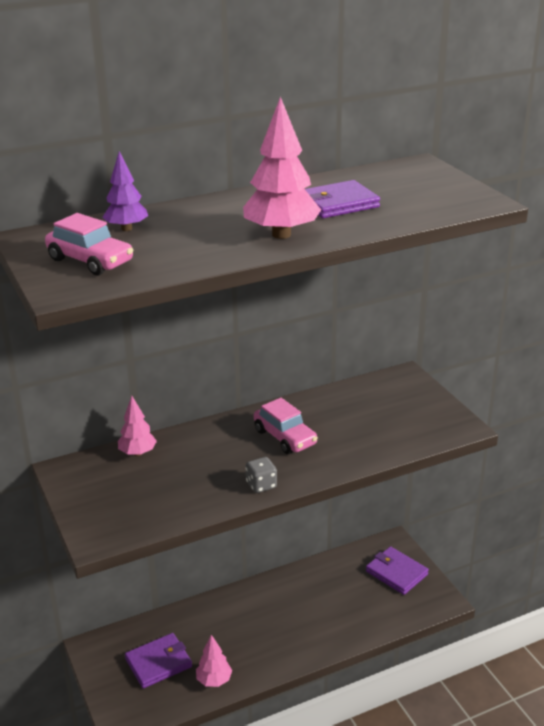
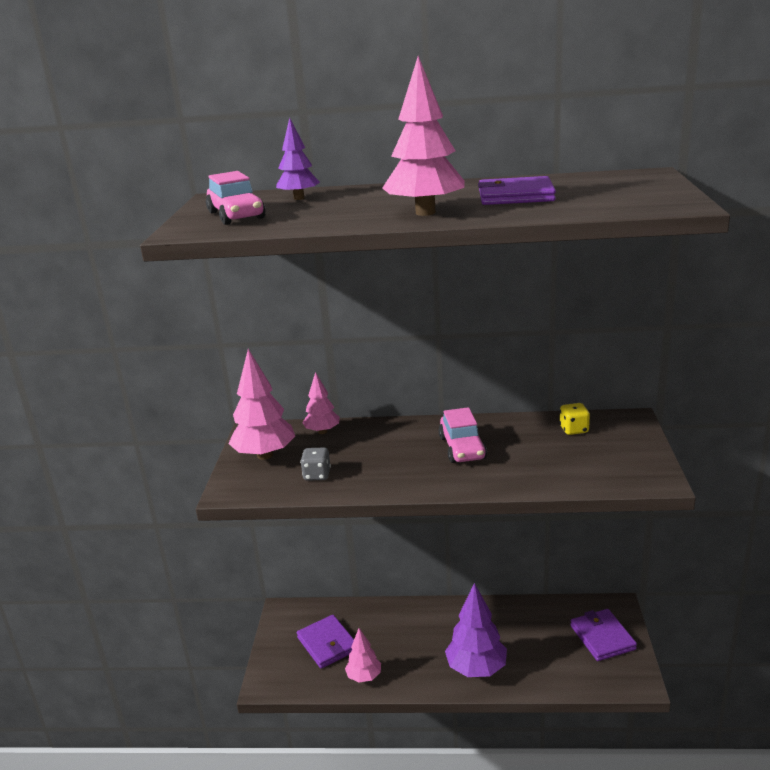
camera: 30 degrees right, 5 degrees down
(99, 493) = (264, 455): none -> pink tree
(158, 663) = (327, 644): purple wallet -> purple wallet turned 60 degrees clockwise
(261, 485) = (405, 483): grey dice -> grey dice (317, 475)
(309, 636) = (476, 668): none -> purple tree
(366, 396) = (574, 429): none -> yellow dice

